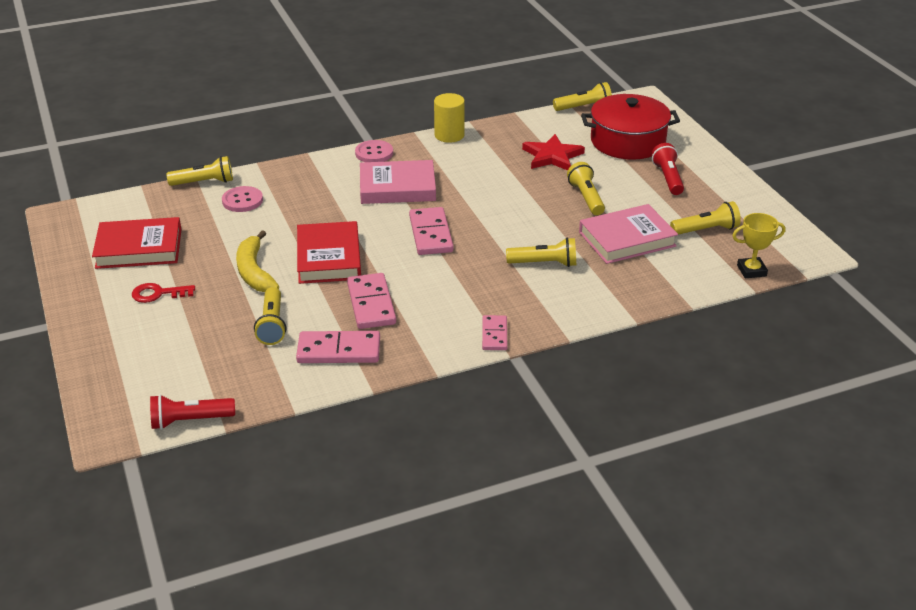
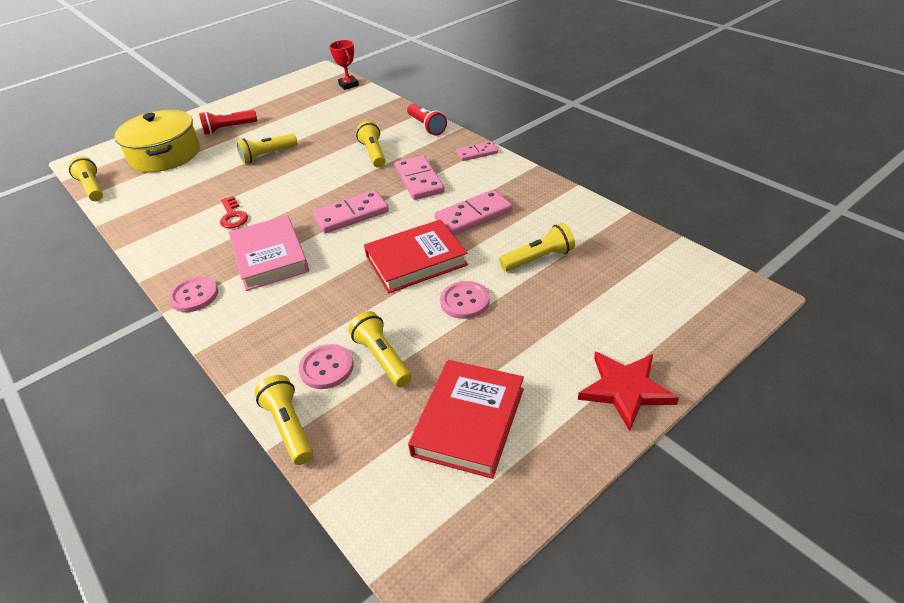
camera: 105 degrees left, 5 degrees up
(139, 248) = (469, 421): red book -> red book turned 45 degrees clockwise
(158, 294) = (544, 359): red key -> red key (233, 216)
(190, 420) = (691, 257): red flashlight -> red flashlight (426, 126)
(254, 272) = (465, 301): yellow banana -> pink button
(339, 350) = (545, 212): pink domino -> pink domino (419, 180)
(449, 135) = (150, 254): yellow cylinder -> none
(552, 156) = (195, 184): red star -> red star (625, 389)
(627, 141) = (165, 155): red pot -> yellow pot
(627, 239) = (325, 129): pink book -> none
(706, 230) = (303, 105): yellow flashlight -> yellow flashlight (382, 358)
(751, 271) = (348, 85): yellow trophy -> red trophy

